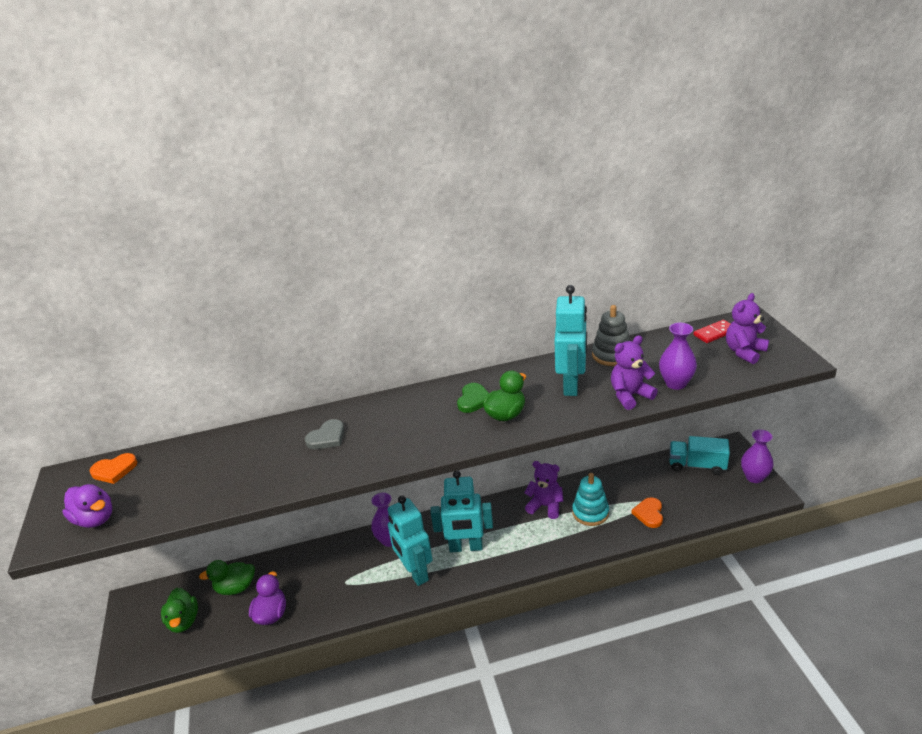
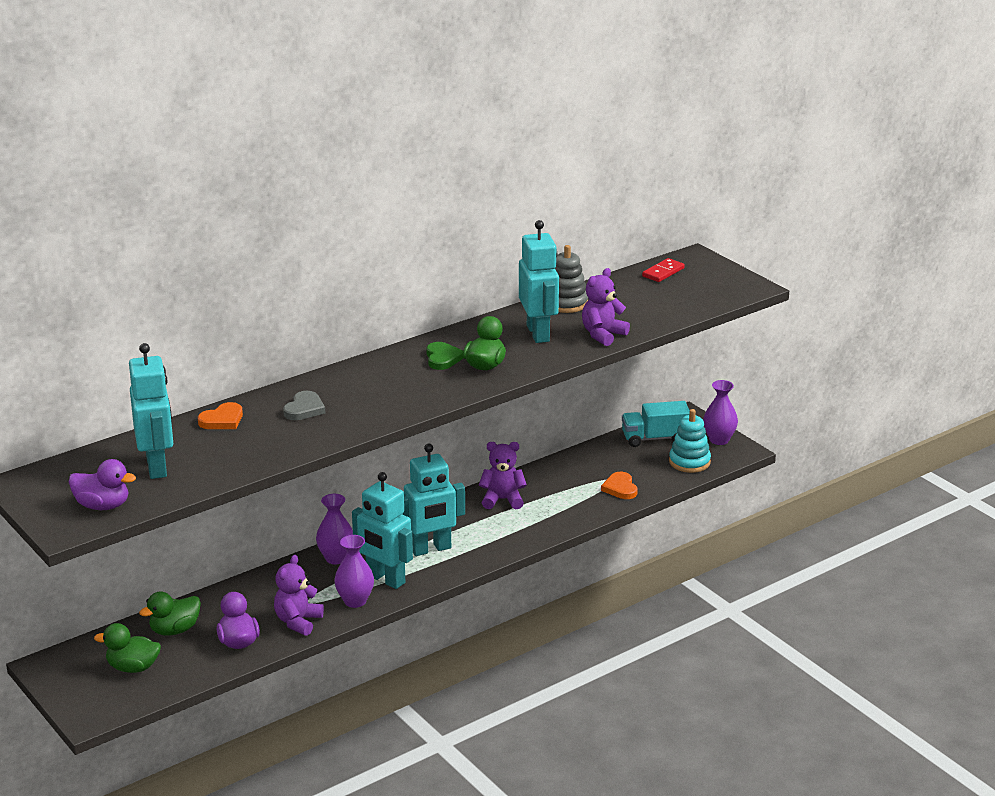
camera: 25 degrees left, 5 degrees down
(114, 470) = (78, 469): orange heart -> orange heart (222, 420)
(170, 481) = (157, 467): none -> turquoise robot
(184, 621) = (133, 667): green duck -> green duck turned 135 degrees clockwise
(590, 512) = (556, 497): turquoise stacking toy -> turquoise stacking toy (689, 462)
(676, 383) = (643, 319): purple vase -> purple vase (355, 601)
(744, 352) = (699, 285): purple teddy bear -> purple teddy bear (298, 622)

